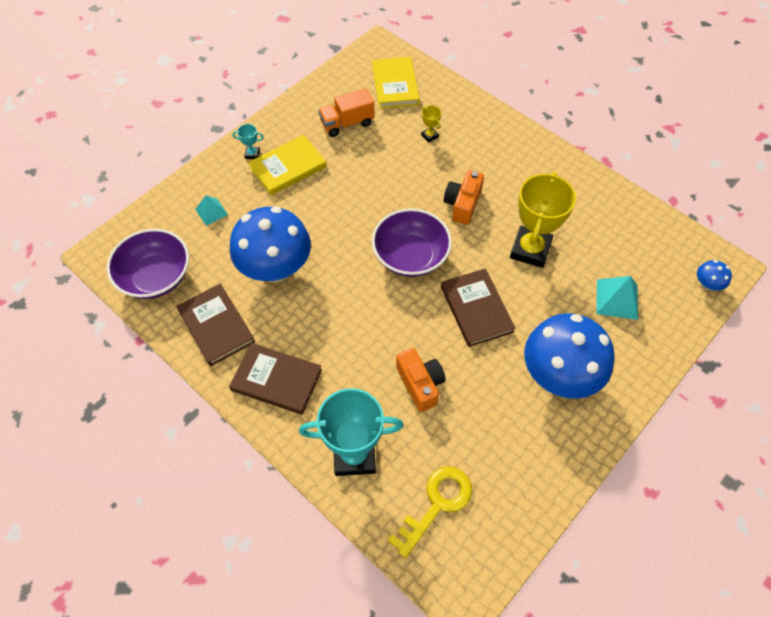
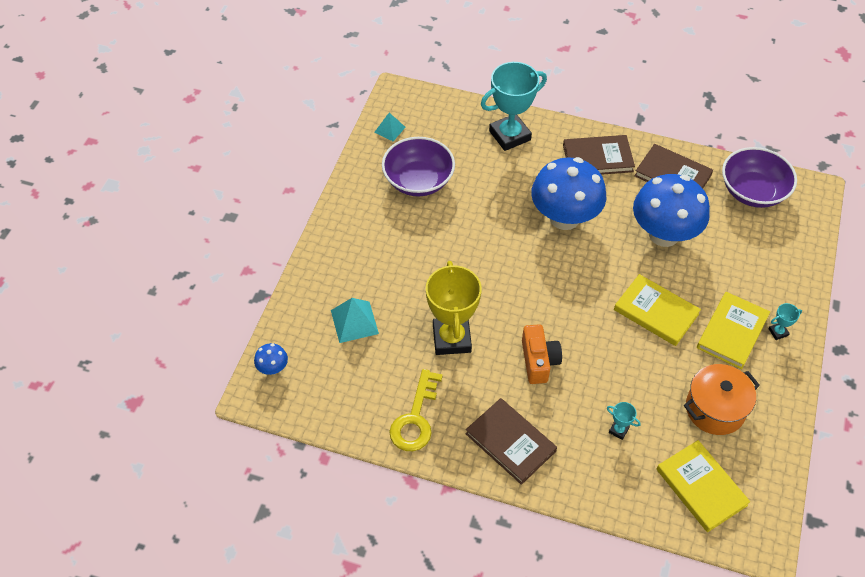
camera: 155 degrees right, 5 degrees down
(211, 212) = (761, 260): turquoise pyramid -> turquoise pyramid (389, 129)
(337, 205) = (656, 312): none -> yellow book
(347, 123) = (715, 409): orange truck -> orange pot
(410, 256) = (557, 290): purple bowl -> purple bowl (418, 180)
(420, 384) = (489, 194): orange camera -> none
(429, 136) = (618, 430): yellow trophy -> turquoise trophy
(436, 504) = (437, 129): yellow key -> yellow key (415, 418)
(476, 309) = (475, 266): brown book -> brown book (510, 442)
(559, 375) = (384, 239): blue mushroom -> blue mushroom (564, 218)

